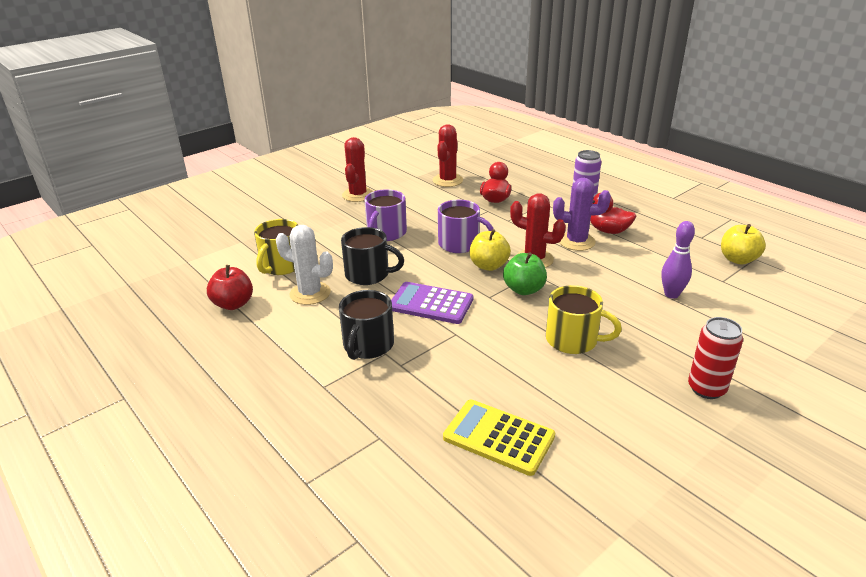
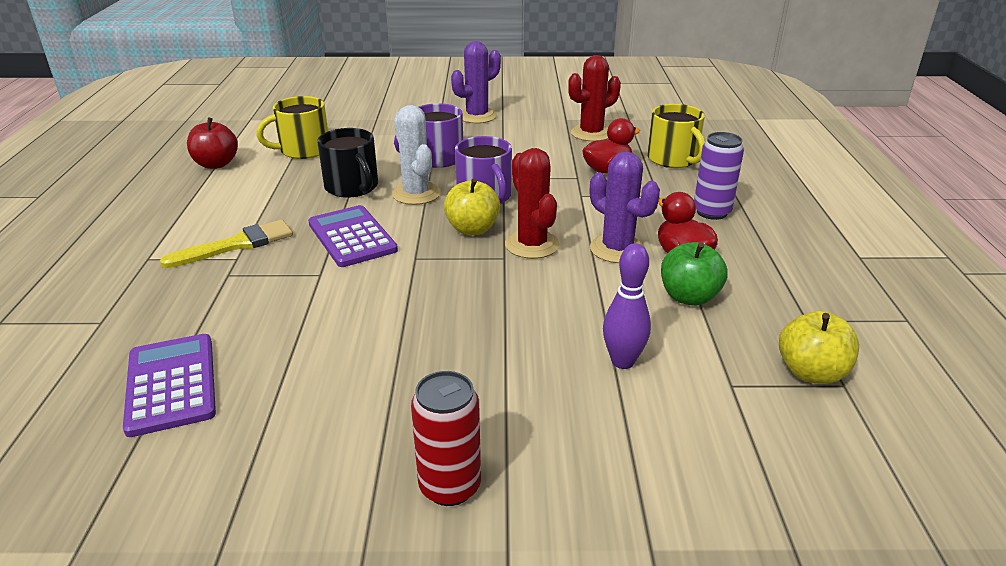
camera: 40 degrees right, 0 degrees up
(310, 293) = (280, 181): white cactus -> white cactus (416, 194)
(358, 195) = (477, 116): red cactus -> purple cactus
(368, 345) = (237, 245): black mug -> yellow brush
(498, 437) = (171, 384): yellow calculator -> purple calculator
(524, 289) = (461, 268): green apple -> green apple (689, 297)
(573, 340) = (411, 343): yellow mug -> yellow mug (673, 159)

